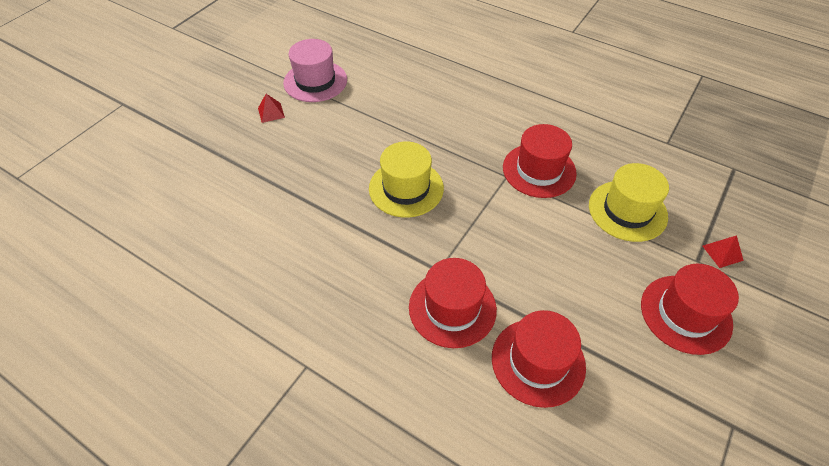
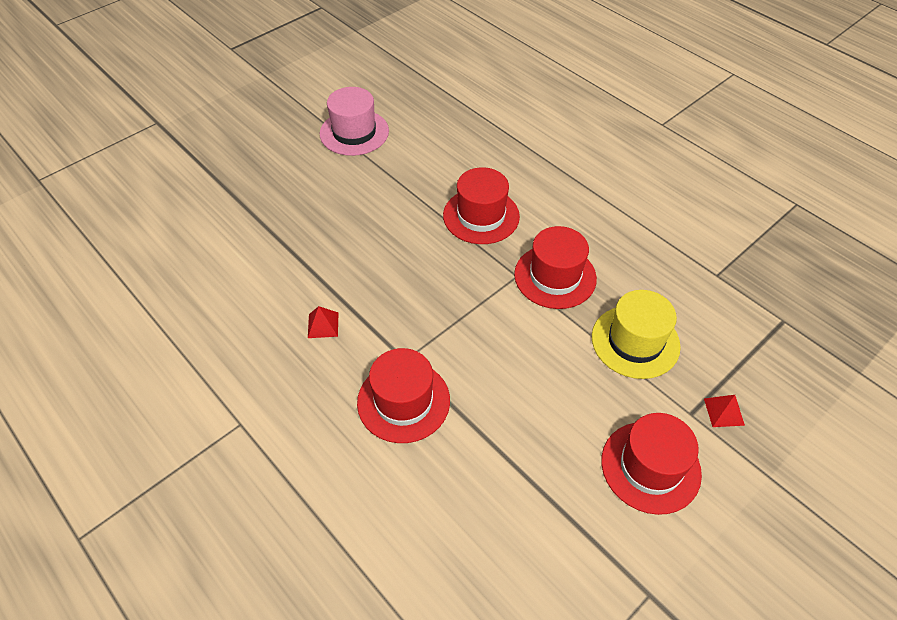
camera: 15 degrees right, 0 degrees up
(271, 112) = (297, 158): red pyramid -> red pyramid (323, 325)
(406, 188) = (404, 267): yellow hat -> none
(538, 361) = (469, 476): red hat -> red hat (481, 216)

